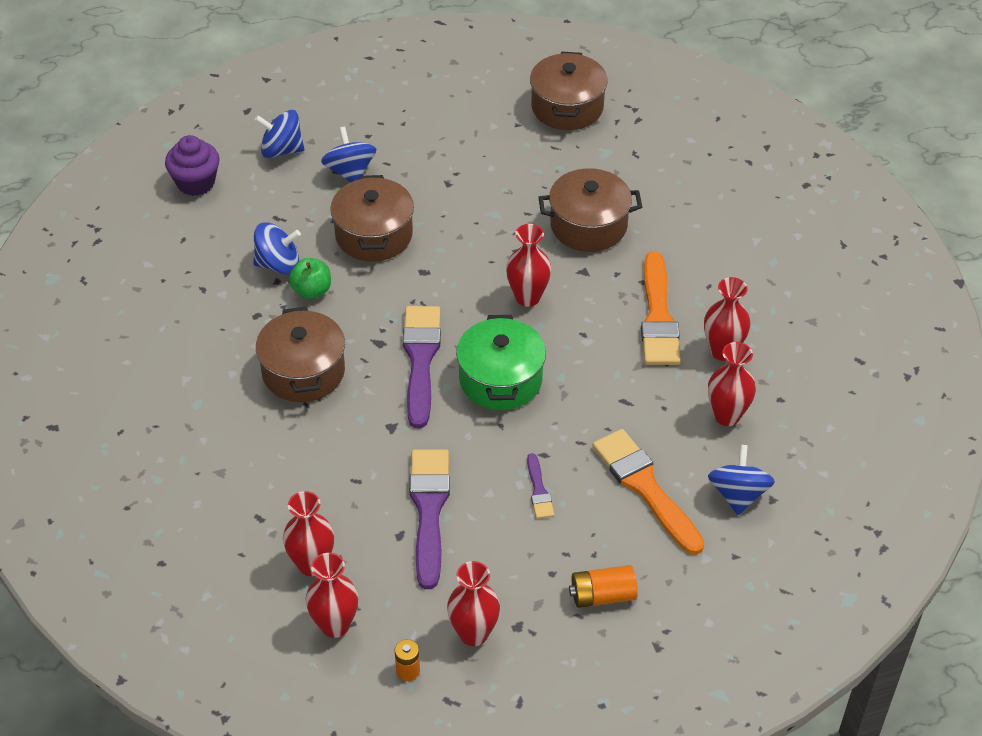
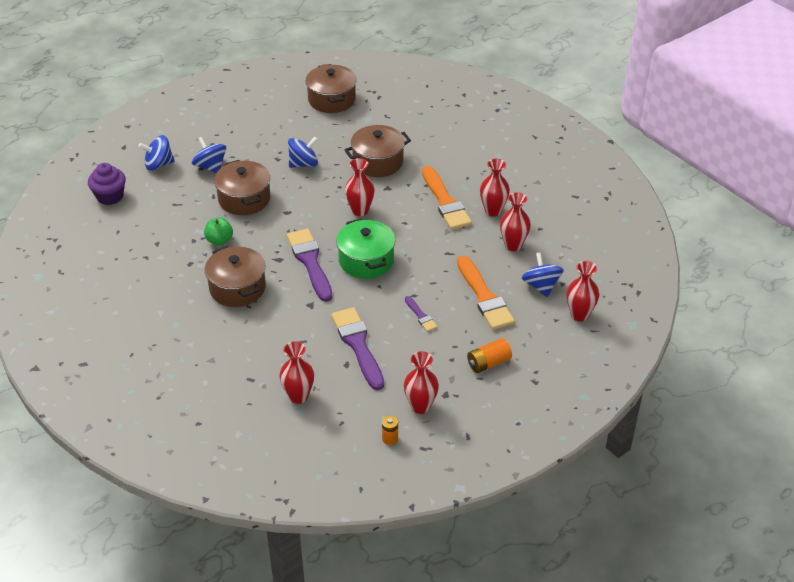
camera: 20 degrees left, 5 degrees down
(278, 264) = (190, 230): blue spinning top -> blue spinning top (303, 164)
(335, 625) = (331, 426): red vase -> red vase (579, 315)
(645, 487) = (484, 297): orange brush -> orange brush turned 150 degrees counterclockwise

